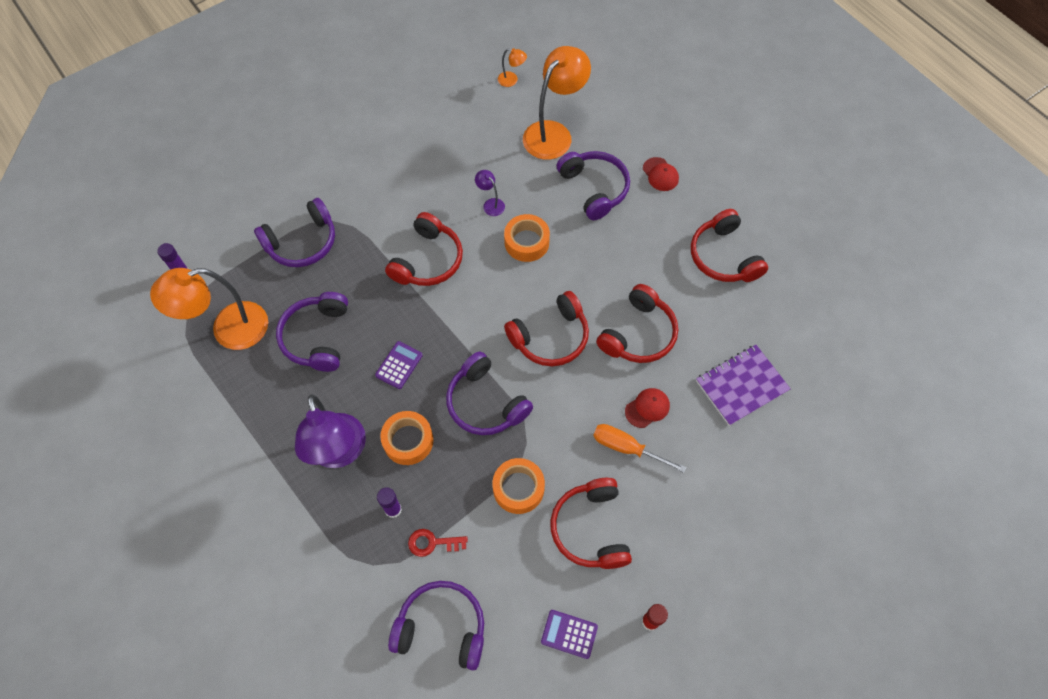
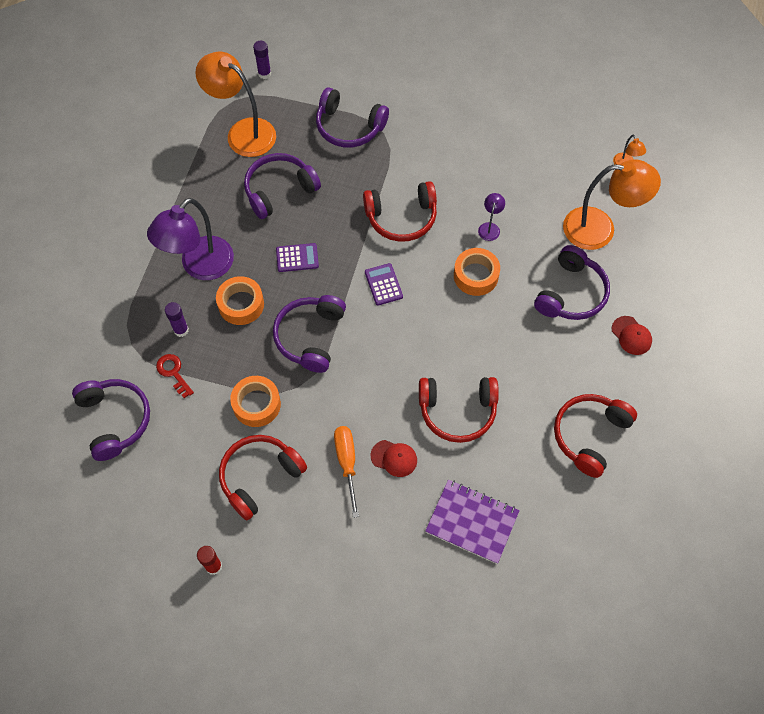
camera: 55 degrees right, 0 degrees up
(550, 337) = (403, 347): red headphones -> none
(569, 634) = (165, 512): purple calculator -> purple calculator (383, 284)
(660, 174) = (631, 335): red cap -> red cap turned 60 degrees counterclockwise

